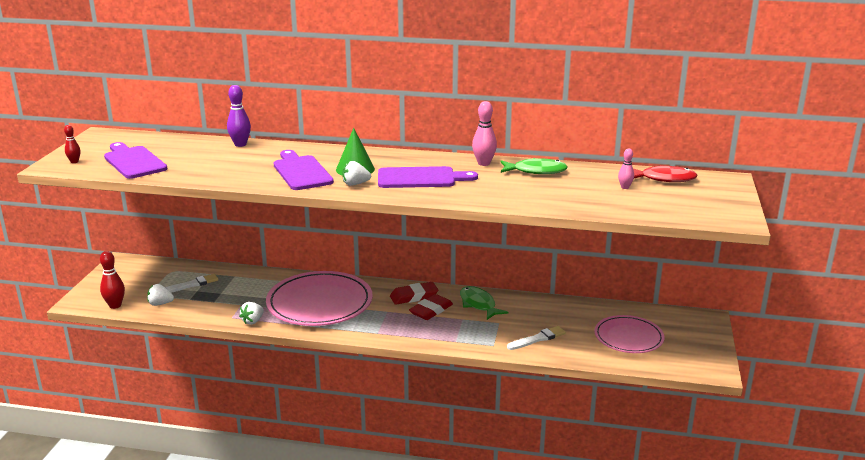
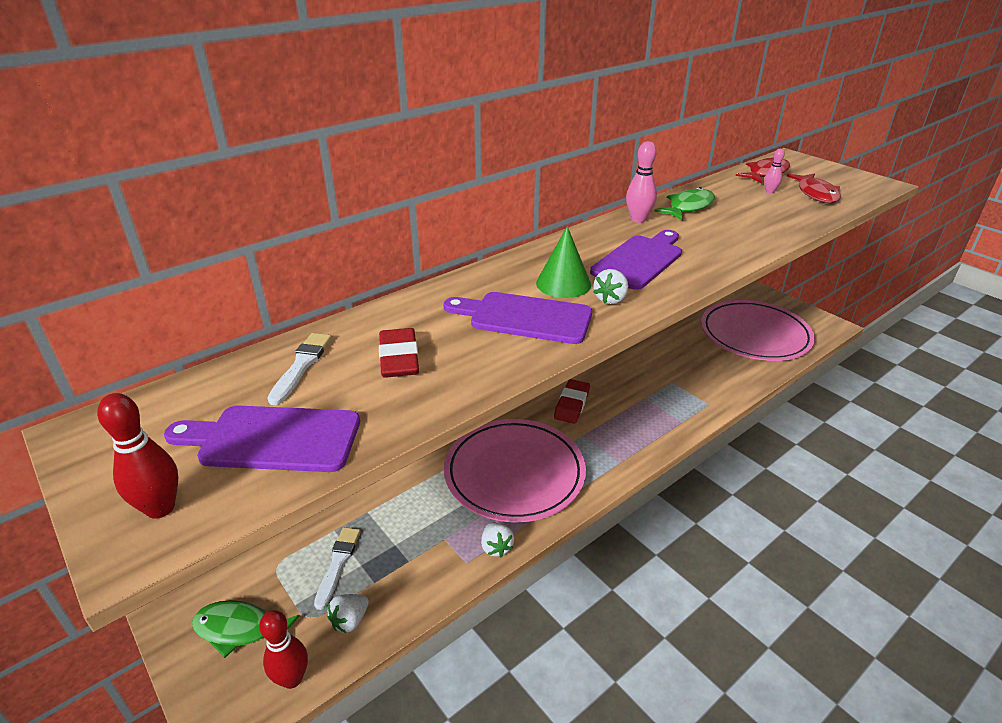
camera: 50 degrees left, 10 degrees up
(74, 162) = (160, 508): red bowling pin -> red bowling pin, size x1.66
(240, 144) = (360, 324): purple bowling pin -> none
(431, 310) = (610, 408): red eraser -> red eraser (399, 358)
(478, 304) = (627, 376): green fish -> green fish (239, 630)
(537, 339) = (718, 376): white brush -> white brush (301, 366)
(628, 337) = (755, 334): pink plate -> pink plate, size x1.64
(655, 202) = (816, 194): none -> red fish

